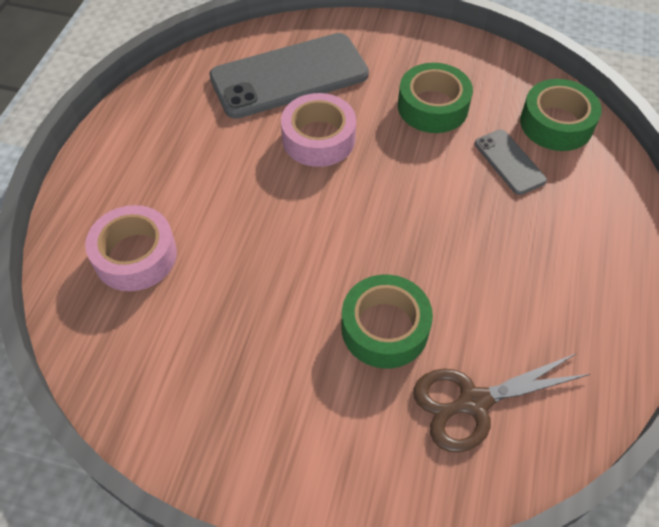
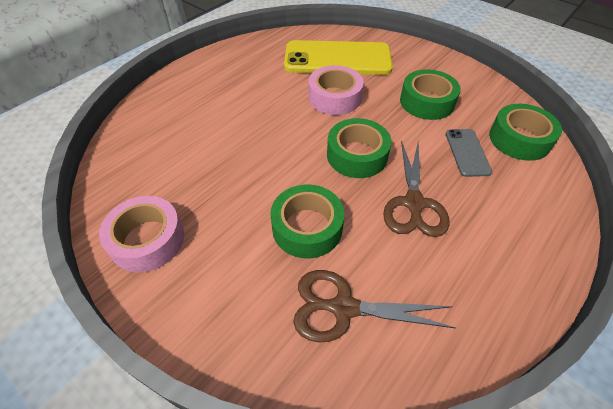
camera: 25 degrees right, 5 degrees down
(135, 256) = (176, 126): pink tape -> pink tape (147, 240)
(289, 76) = (337, 59): grey phone -> yellow phone
(390, 212) = (357, 155): none -> green tape
(484, 250) = (414, 203): none -> brown scissors

